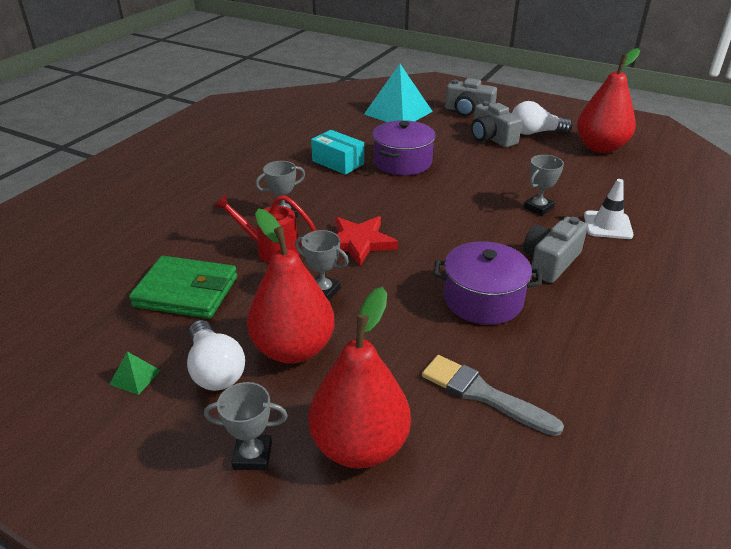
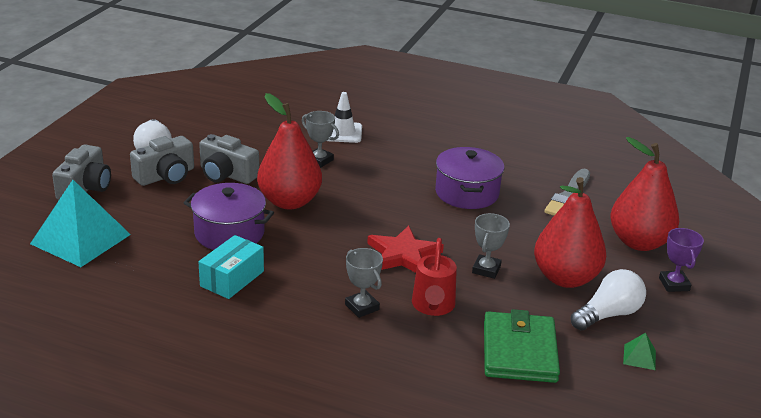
camera: 100 degrees left, 5 degrees down
(252, 456) = (674, 284): grey trophy -> purple trophy
(550, 262) = (405, 161): grey camera -> grey camera (227, 174)
(600, 147) = (192, 119): red pear -> red pear (289, 201)

